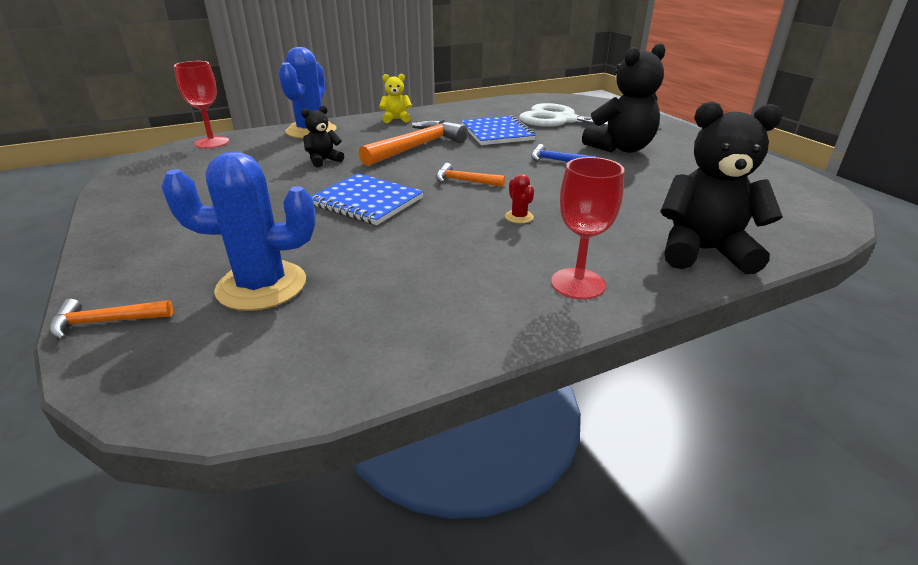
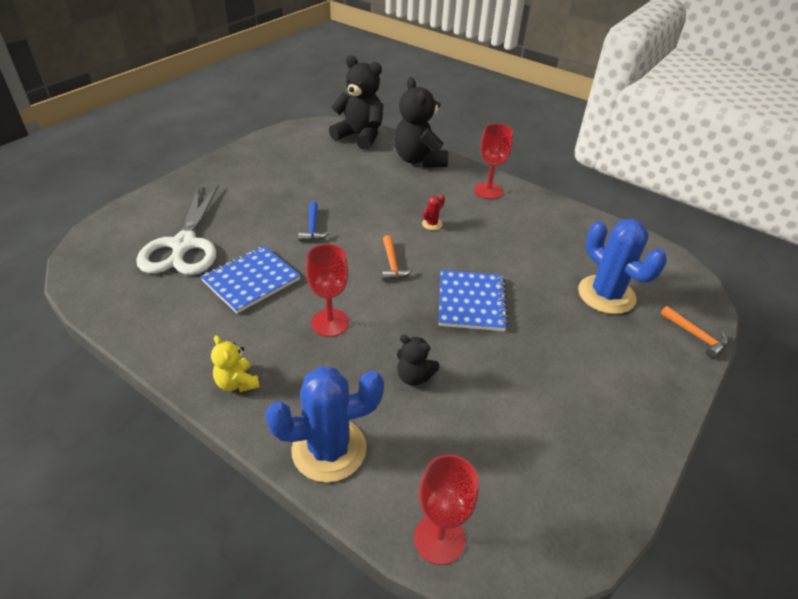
camera: 120 degrees left, 10 degrees up
(416, 147) = (330, 323): orange hammer -> red goblet
(621, 148) = (260, 201): black teddy bear -> black teddy bear (360, 136)

